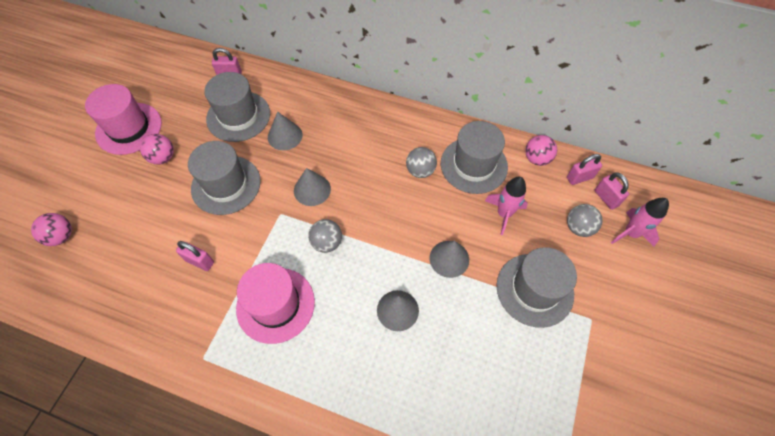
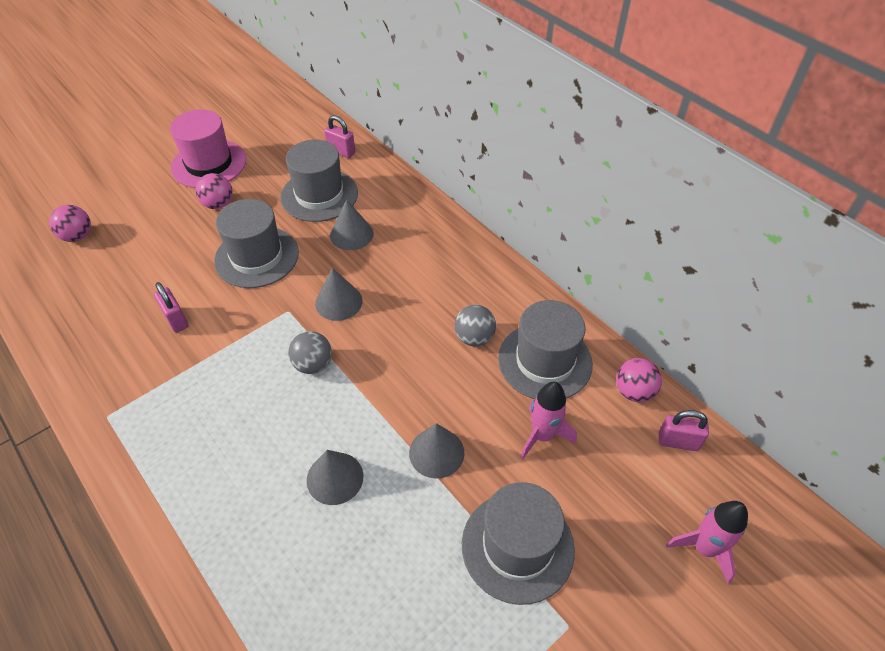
camera: 30 degrees right, 10 degrees down
(275, 304) = (213, 401): pink hat -> none
(578, 227) = (632, 502): grey ball -> none
(606, 198) = (699, 485): pink padlock -> none

